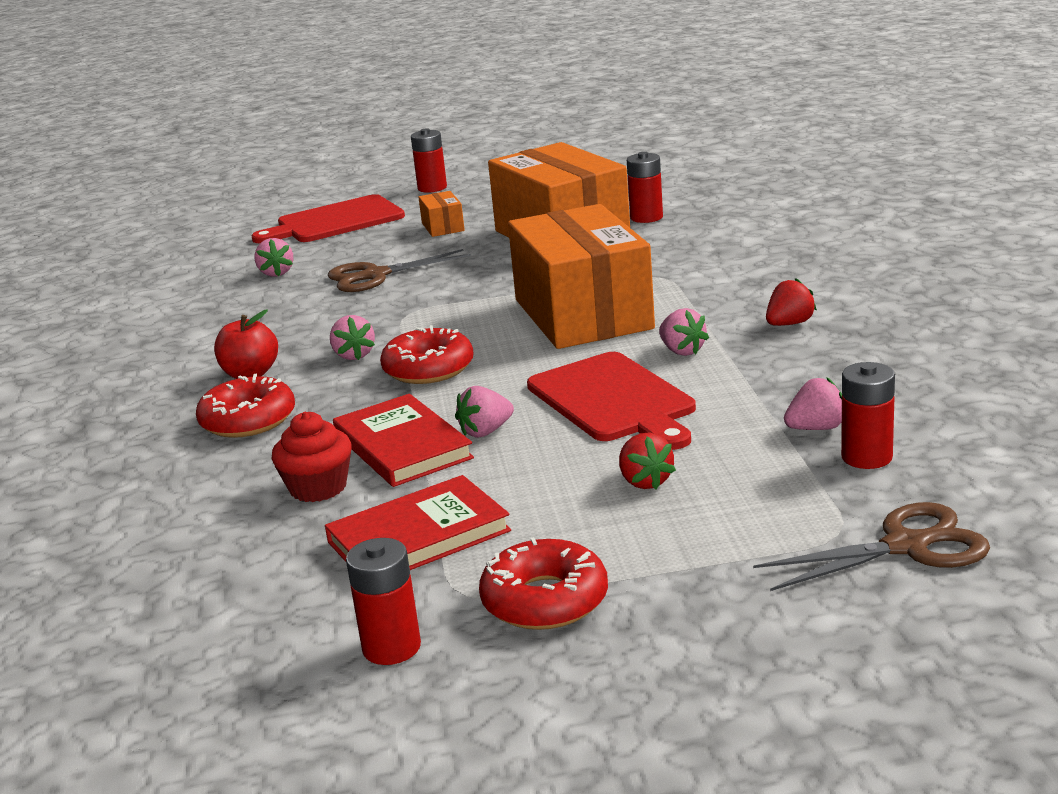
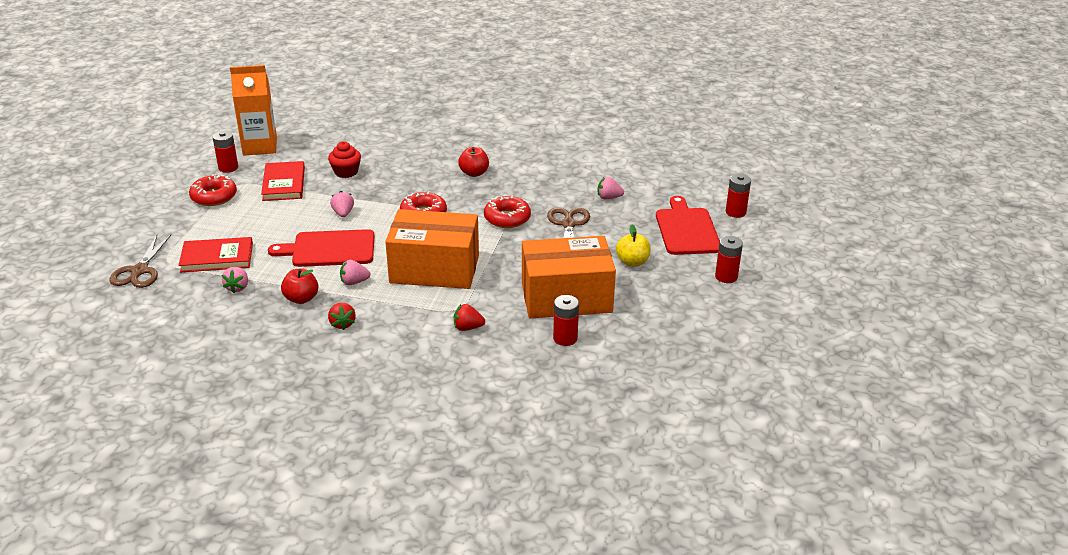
camera: 110 degrees right, 10 degrees up
(247, 651) = (260, 146): none -> orange carton
(248, 420) = (425, 167): red donut -> red donut (507, 218)
(354, 355) = (463, 199): pink strawberry -> none
(402, 446) = (356, 194): red book -> red book (217, 258)
(443, 227) = (632, 262): orange box -> yellow apple
(645, 481) = (255, 235): red strawberry -> red strawberry (468, 328)
(773, 370) = (301, 298): none -> red apple
(866, 457) = (201, 289): red battery -> red battery (735, 212)

